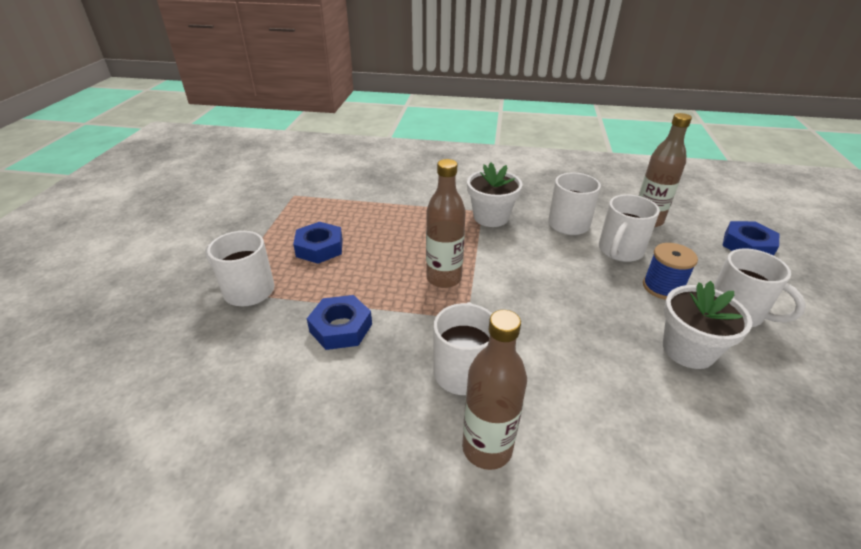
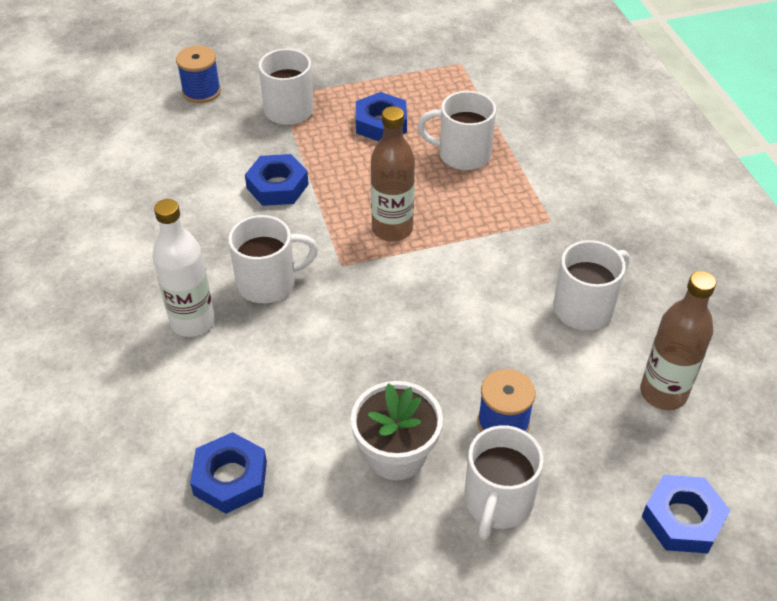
camera: 65 degrees right, 10 degrees up
(151, 342) = (201, 91): none -> blue spool
(487, 448) = (192, 322): brown bottle -> white bottle
(491, 217) = (542, 232): white flower pot -> none
(620, 251) = (557, 371): white mug -> white mug (462, 154)
(709, 476) = (230, 478): none -> blue nut

